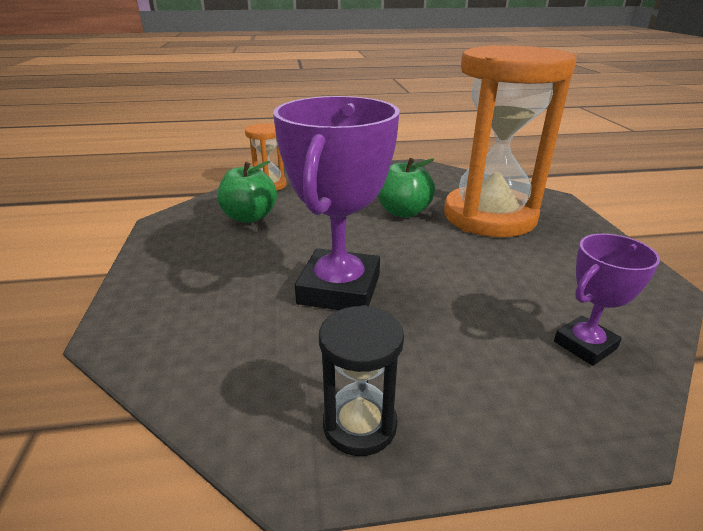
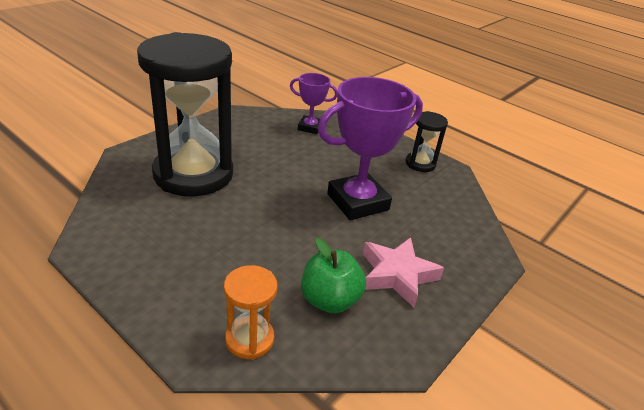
camera: 135 degrees left, 5 degrees up
(216, 256) = (397, 275): none -> pink star
(403, 212) = (225, 215): green apple -> none
(489, 216) = (193, 174): orange hourglass -> black hourglass

